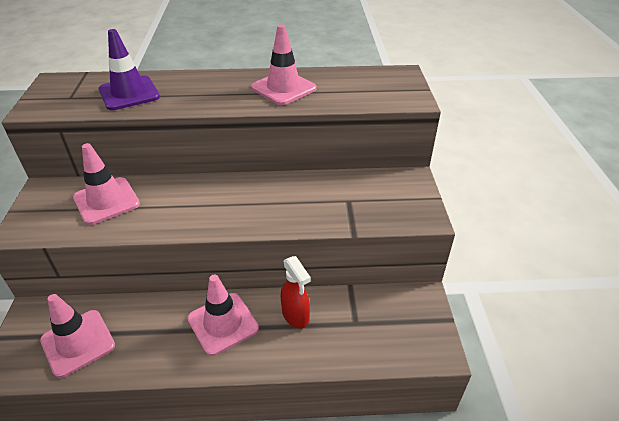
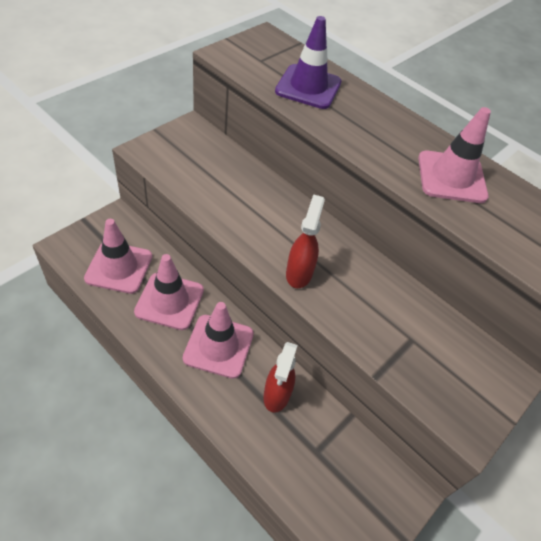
camera: 40 degrees right, 10 degrees up
(106, 201) = (220, 172): pink traffic cone -> pink traffic cone (169, 301)
(241, 218) = (299, 273): none -> red spray bottle

